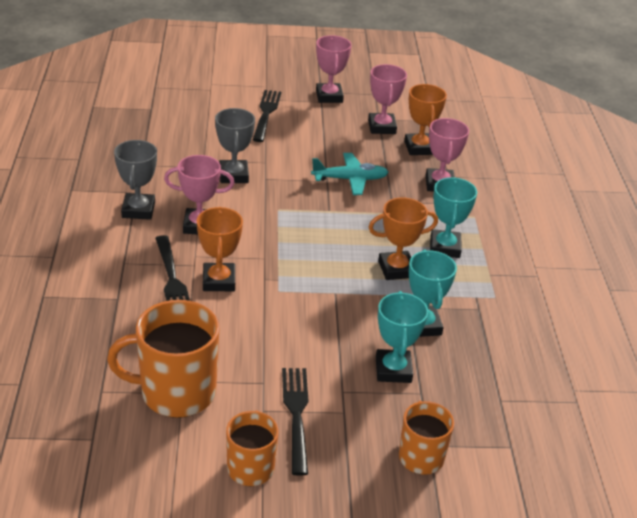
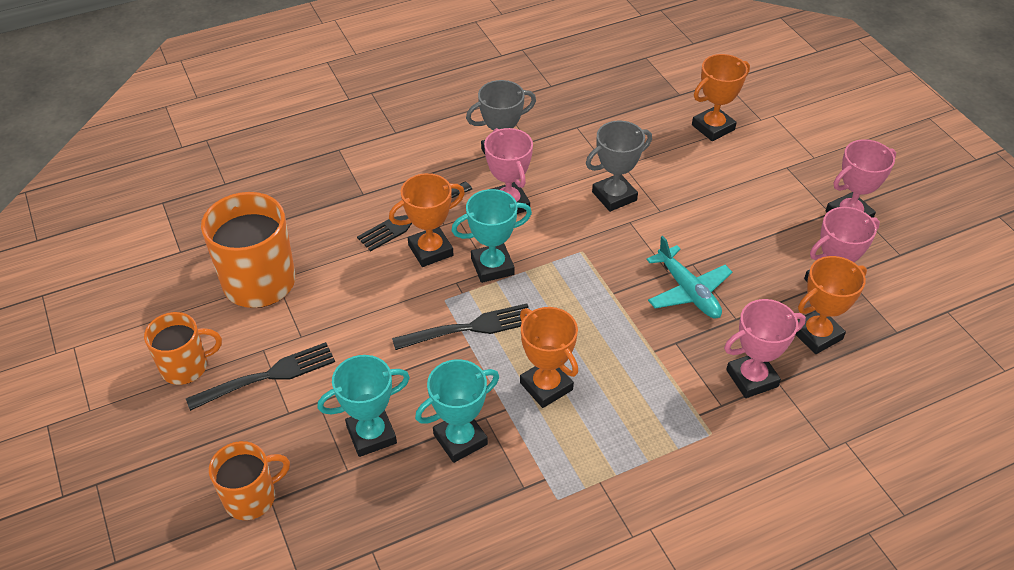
camera: 70 degrees right, 10 degrees up
(200, 110) = (713, 127): none -> orange trophy
(266, 114) = (755, 178): black fork -> black fork (469, 328)
(444, 247) = (621, 420): turquoise trophy -> turquoise trophy (492, 266)

